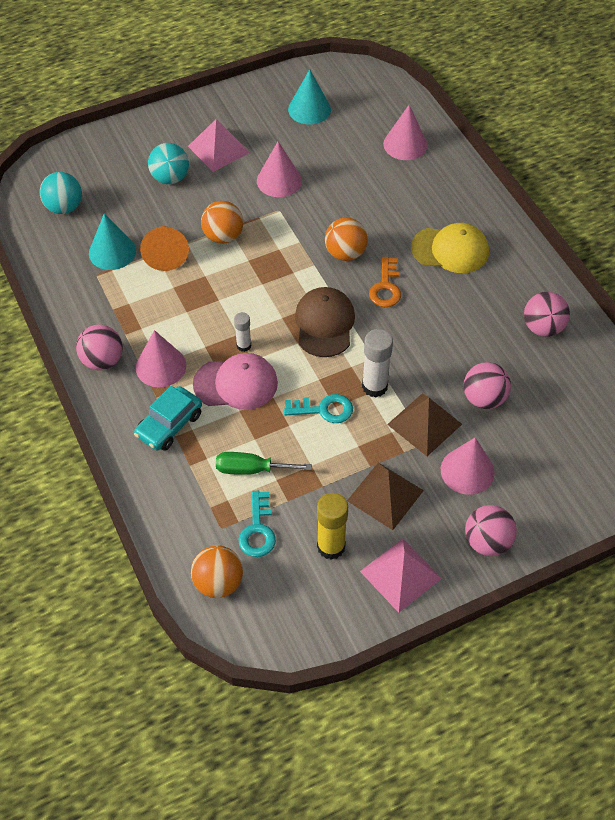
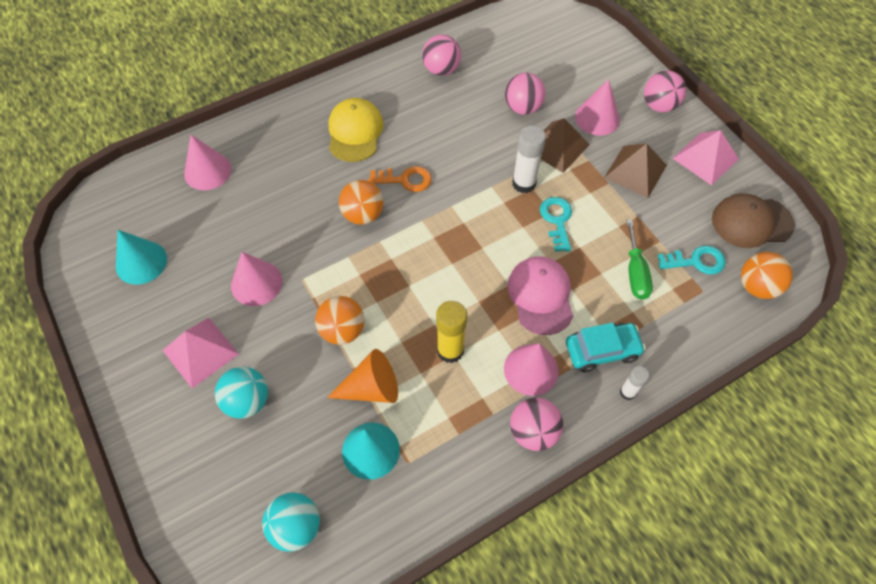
camera: 95 degrees left, 5 degrees up
(169, 425) = (602, 350): turquoise car -> turquoise car turned 45 degrees counterclockwise
(244, 345) = (492, 294): white glue stick -> white glue stick (627, 392)
(324, 324) = (456, 226): brown cap -> brown cap (751, 222)
(331, 546) = (695, 206): yellow glue stick -> yellow glue stick (450, 350)

